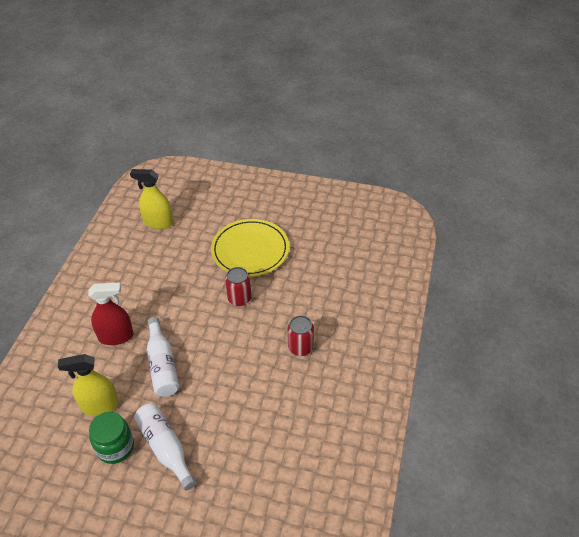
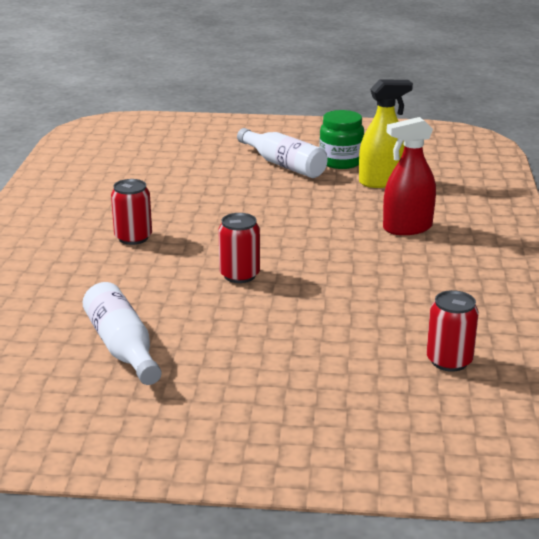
camera: 170 degrees right, 20 degrees down
(158, 222) = (449, 361): yellow spray bottle -> red can
(162, 365) = (323, 211): white bottle -> white bottle (122, 347)
(250, 250) = (240, 334): yellow plate -> none

